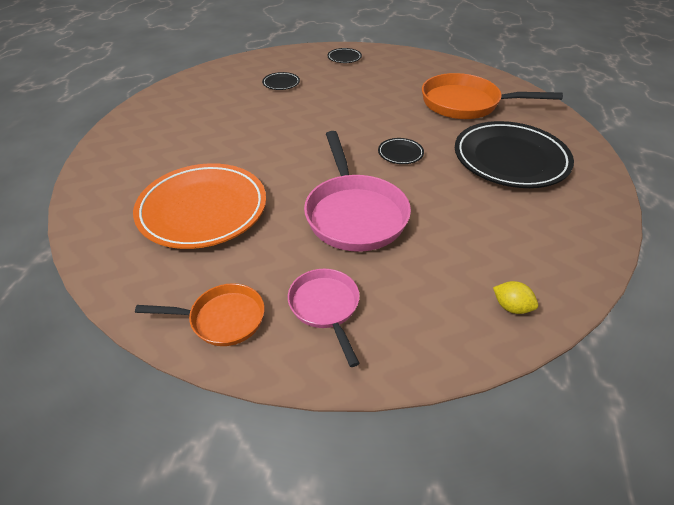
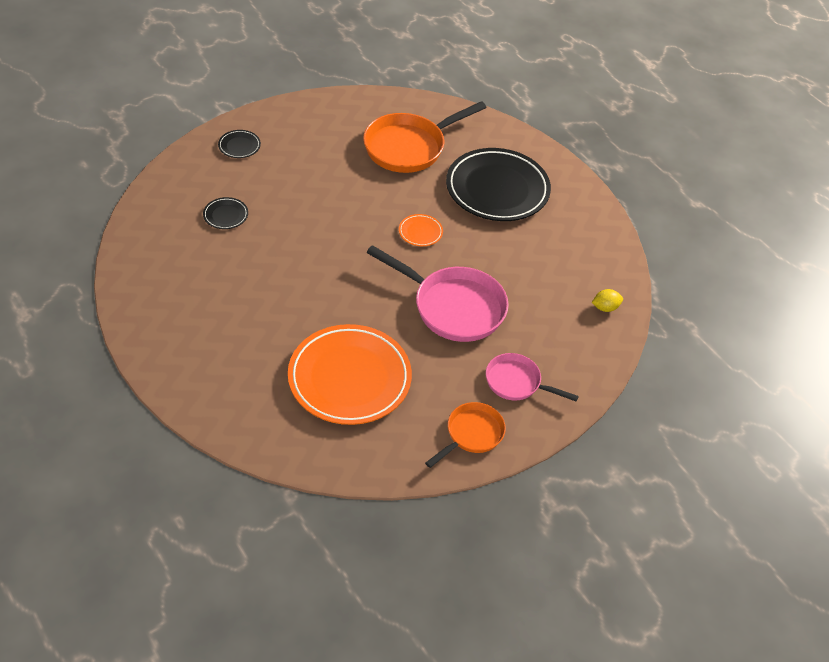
camera: 50 degrees left, 5 degrees up
(400, 153) = (420, 232): black plate -> orange plate

